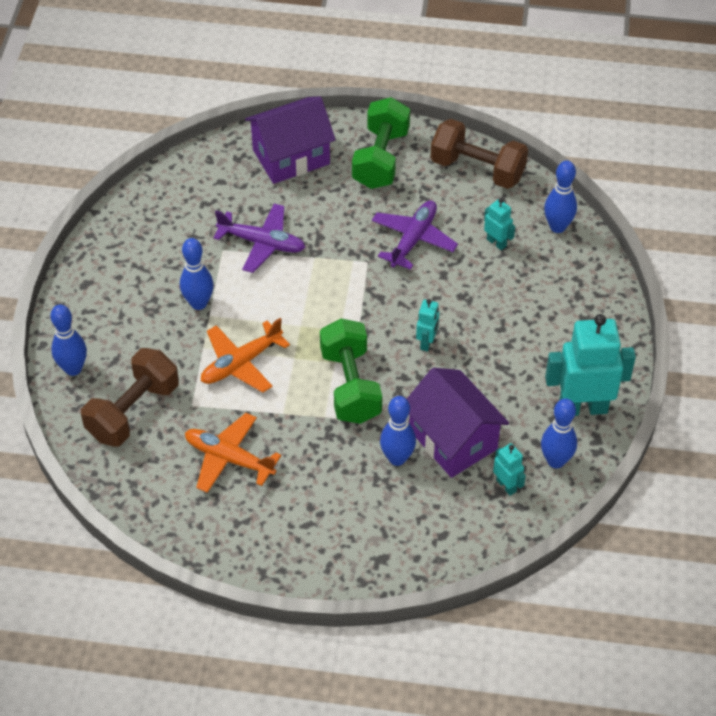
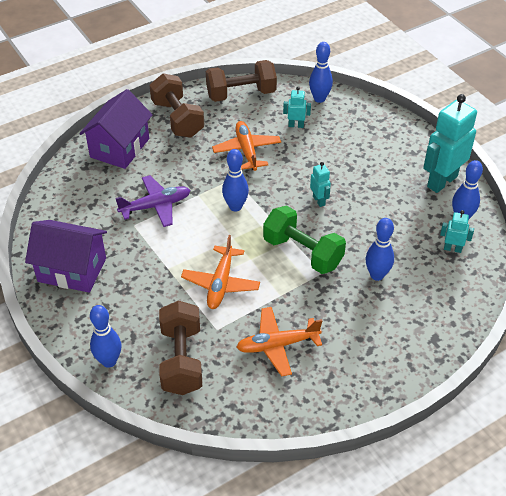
camera: 40 degrees left, 5 degrees down
(198, 303) = (153, 265): blue bowling pin -> blue bowling pin (235, 206)
(381, 159) = (177, 119): green dumbbell -> brown dumbbell
(413, 239) = (247, 150): purple plane -> orange plane
(453, 439) = (395, 243): purple house -> purple house (72, 270)

